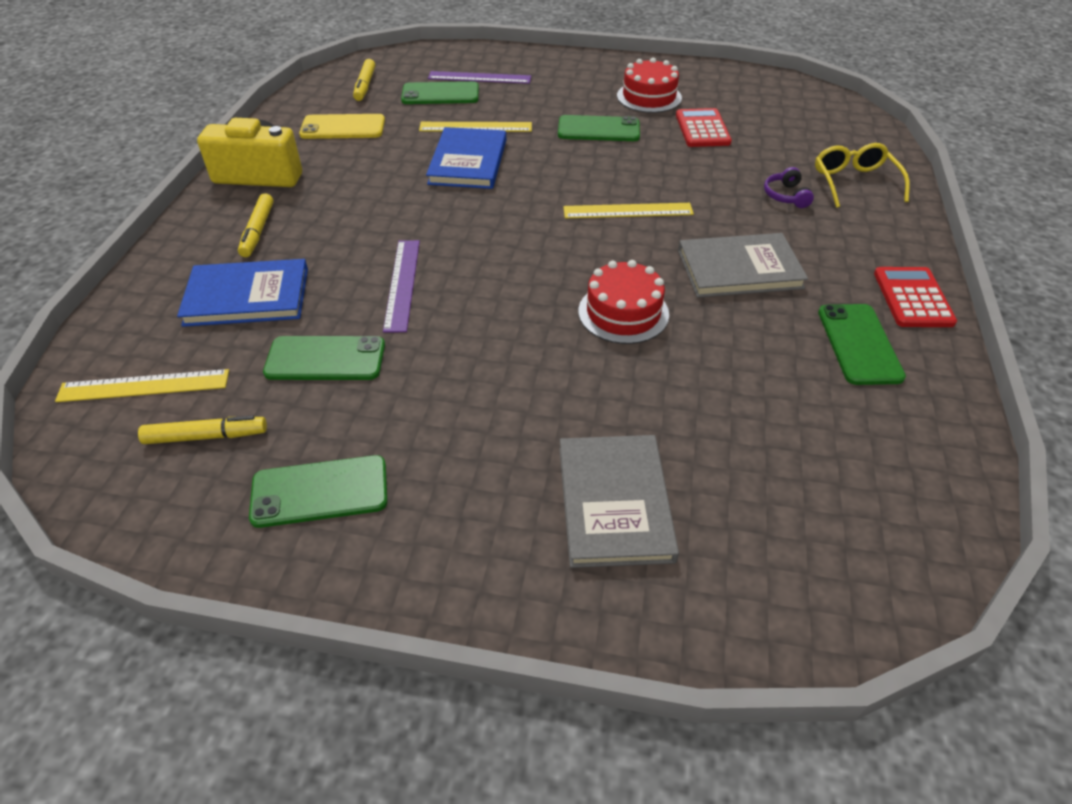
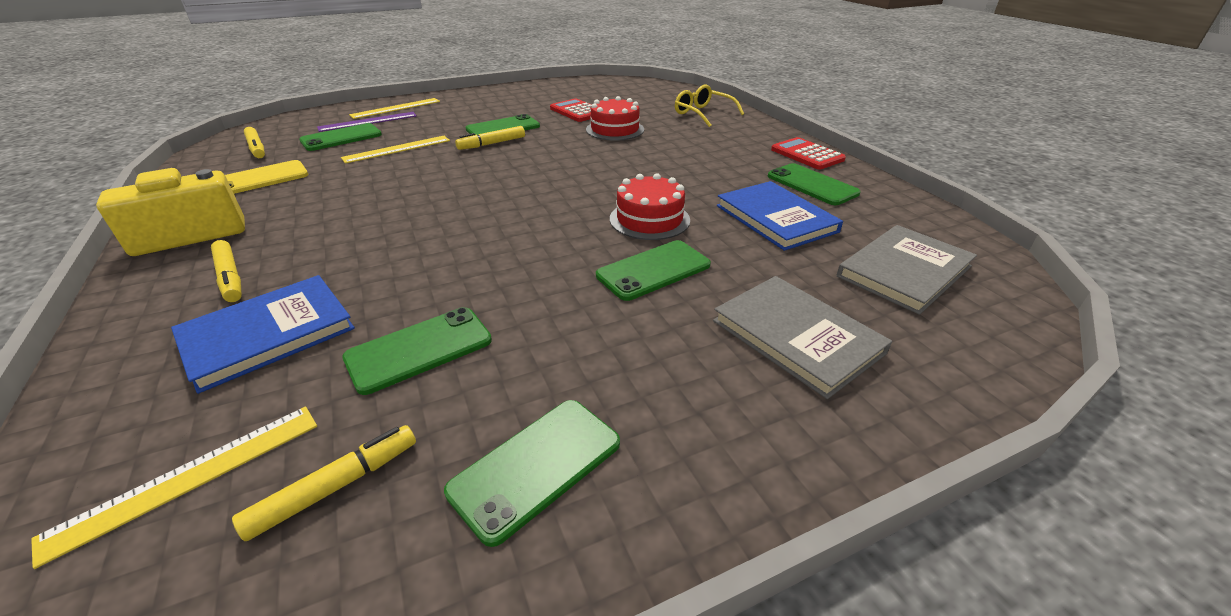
camera: 35 degrees left, 10 degrees down
(402, 284) = (440, 264): purple ruler -> none
(468, 162) = (414, 170): blue book -> blue book (775, 218)
(565, 372) = (653, 270): none -> green phone
(567, 150) = (492, 144): none -> yellow marker
(628, 211) = (579, 164): yellow ruler -> yellow ruler (396, 108)
(649, 97) = (520, 104): red cake -> red cake (615, 129)
(739, 269) = (694, 171): grey book -> grey book (904, 271)
(786, 196) = (672, 129): purple headphones -> none

